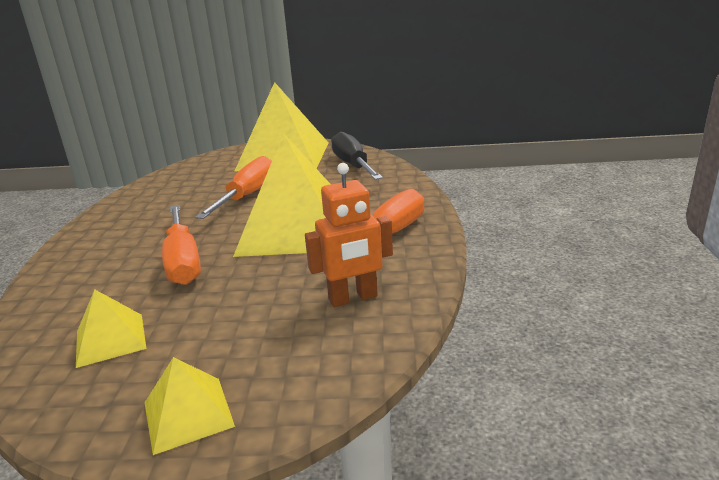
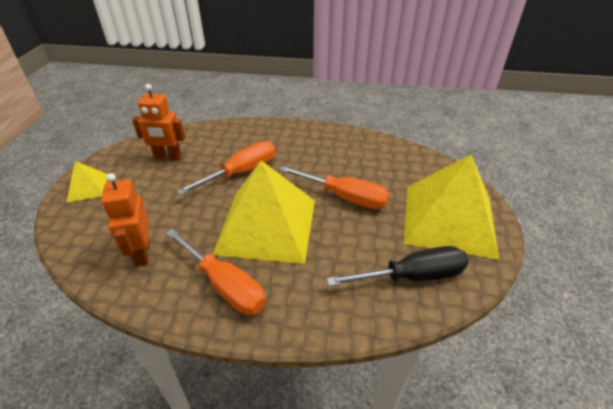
camera: 95 degrees right, 15 degrees up
(110, 339) = (168, 157): yellow pyramid -> orange robot
(183, 261) = (241, 172): orange screwdriver -> orange screwdriver turned 150 degrees clockwise

